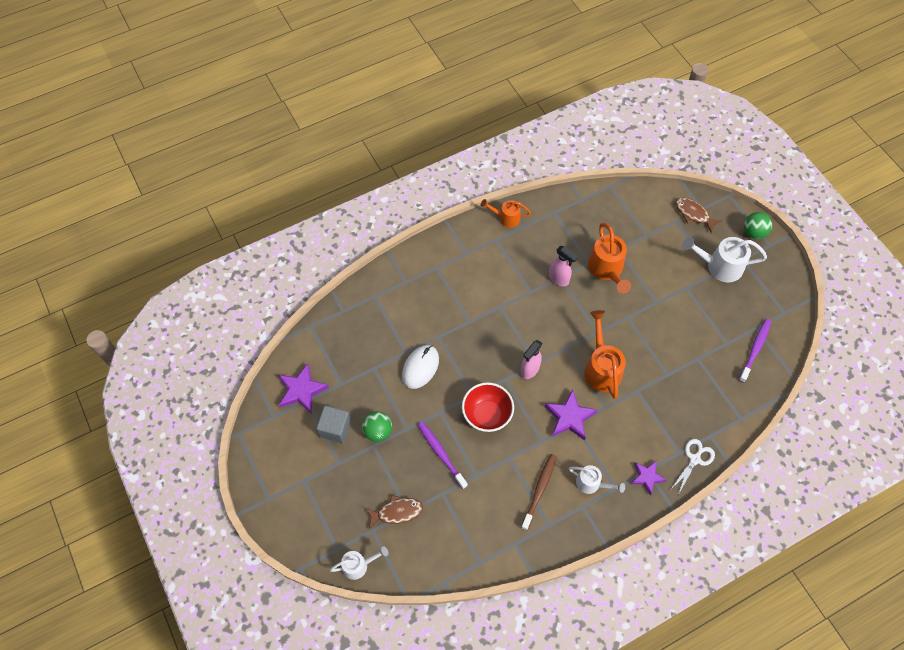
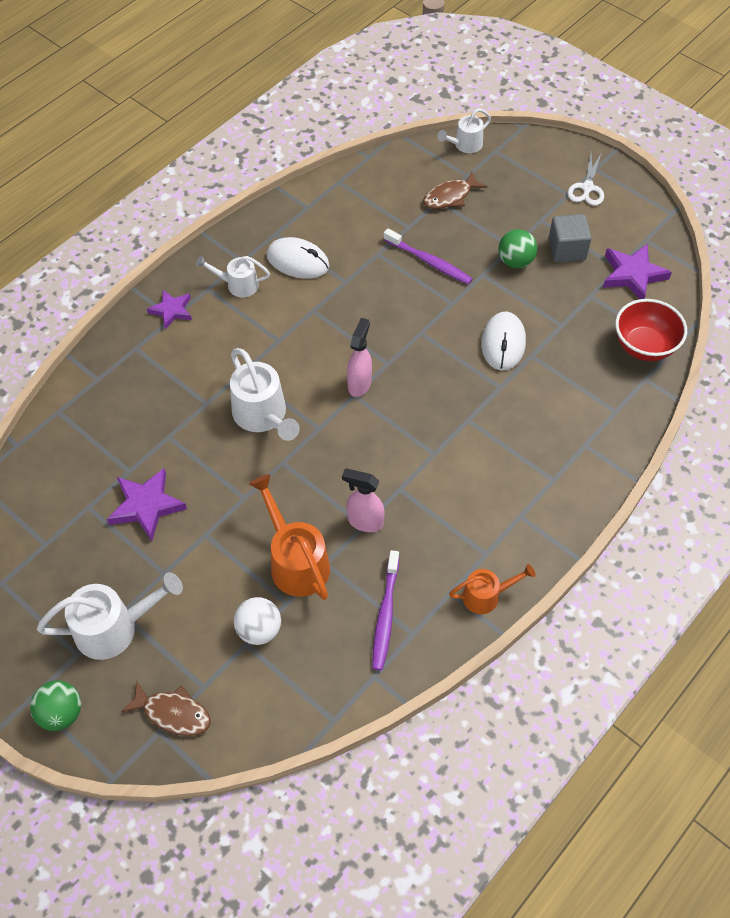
camera: 160 degrees right, 5 degrees down
(487, 415) = (393, 316): red bowl -> red bowl (644, 346)
(539, 490) = (298, 261): brown toothbrush -> white mouse
(569, 417) = (287, 345): purple star -> purple star (146, 506)
(601, 368) = (263, 416): orange watering can -> white watering can
(637, 240) = (259, 630): none -> white ball
(695, 459) = (114, 347): white scissors -> white scissors (587, 188)
(755, 349) = (45, 510): purple toothbrush -> purple toothbrush (385, 615)

